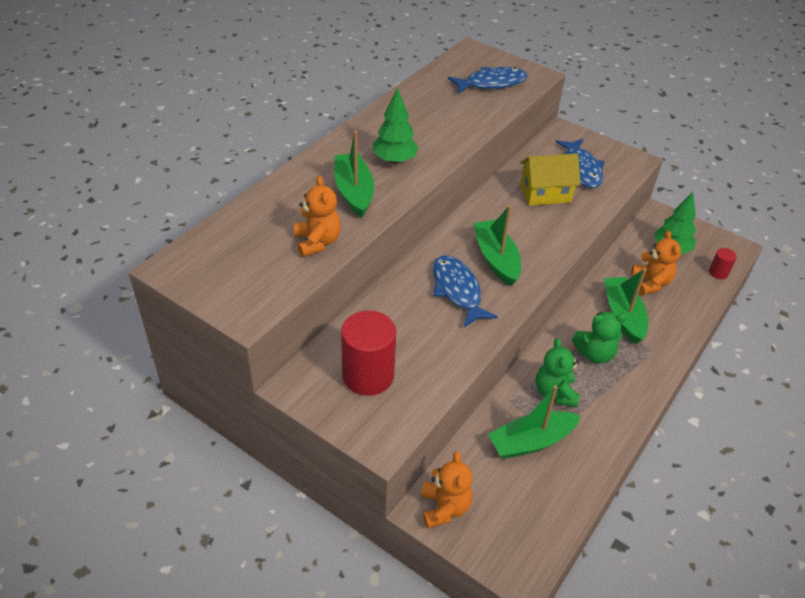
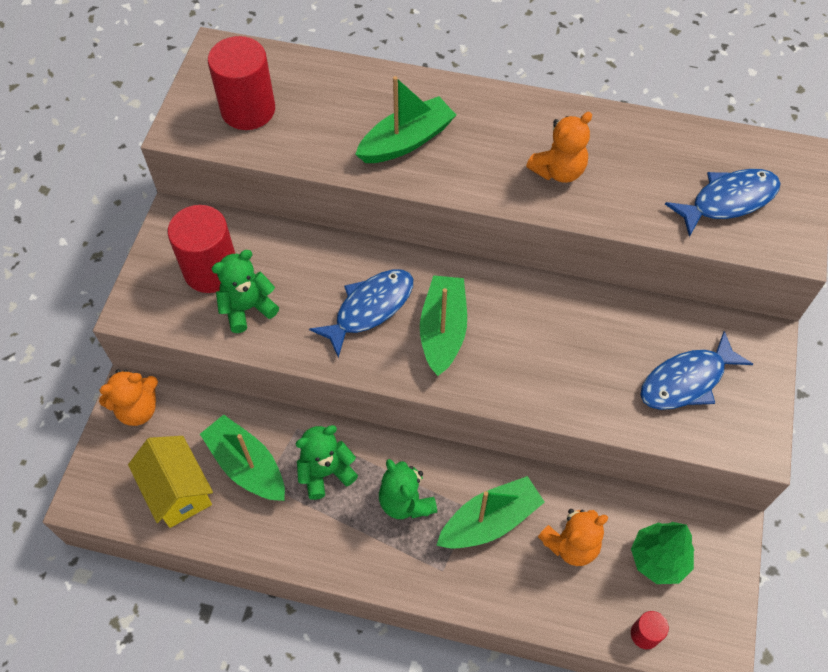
camera: 70 degrees right, 15 degrees up
(257, 266) = (248, 110): none -> red cylinder
(317, 242) = (307, 141): orange teddy bear -> orange teddy bear (558, 171)
(394, 160) = (487, 156): green tree -> none
(420, 362) = (247, 308): none -> green teddy bear
(491, 83) = (728, 201): blue fish -> blue fish turned 75 degrees counterclockwise
(496, 259) = (443, 331): green boat -> green boat turned 45 degrees counterclockwise
(545, 194) = (602, 351): yellow house -> yellow house (178, 491)

